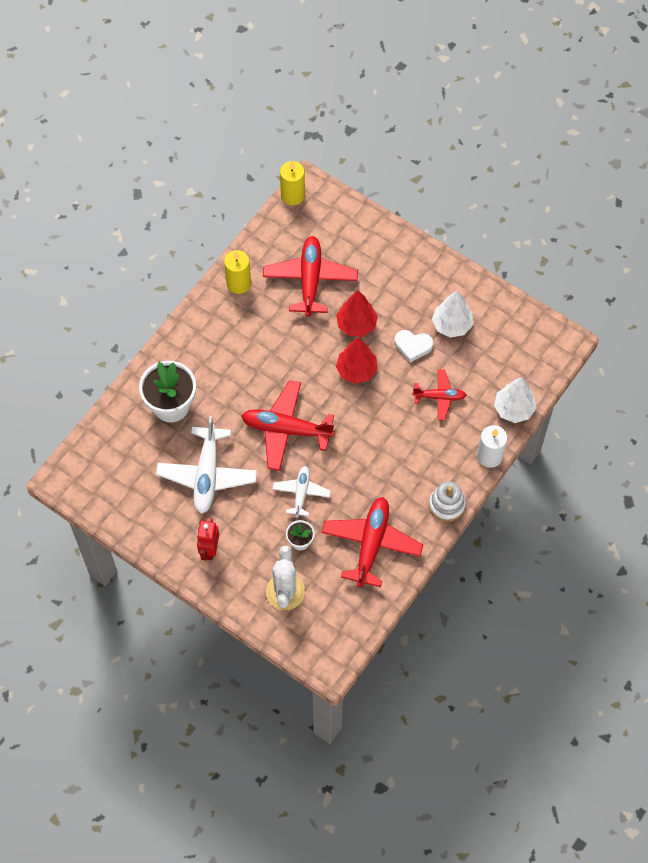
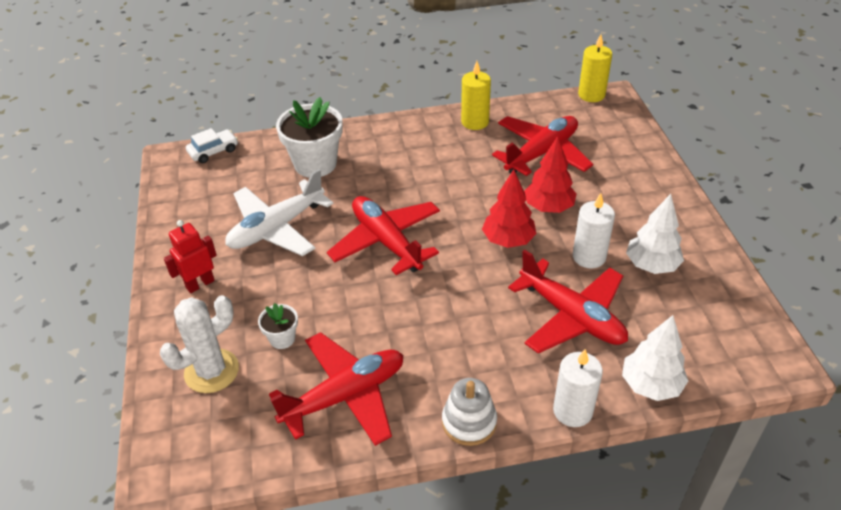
camera: 45 degrees right, 20 degrees down
(86, 451) = (213, 151): none -> white car
(301, 493) = (335, 299): white plane -> none
(413, 346) = (589, 257): white heart -> white candle
(439, 397) = (571, 316): red plane -> red plane, size x1.74

